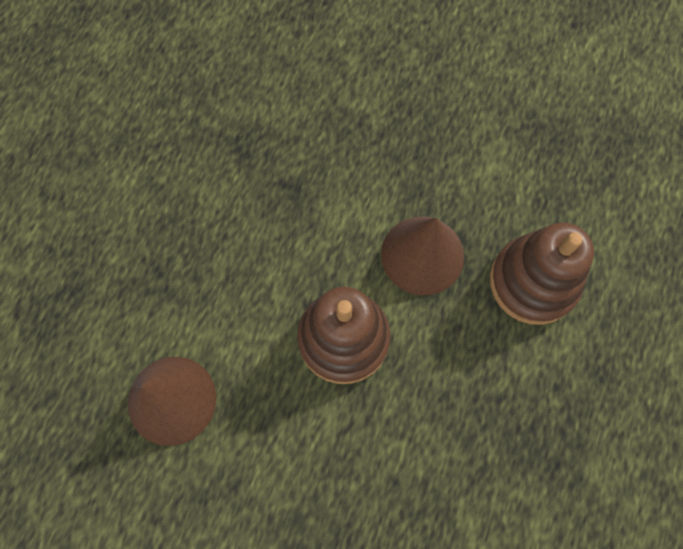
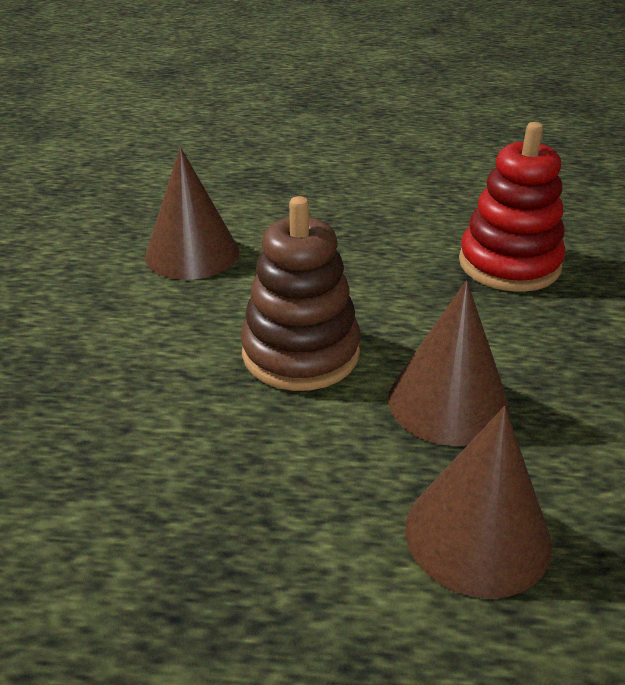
camera: 75 degrees right, 35 degrees down
(274, 146) = (509, 264): none -> red stacking toy
(533, 282) = (477, 535): brown stacking toy -> brown cone

